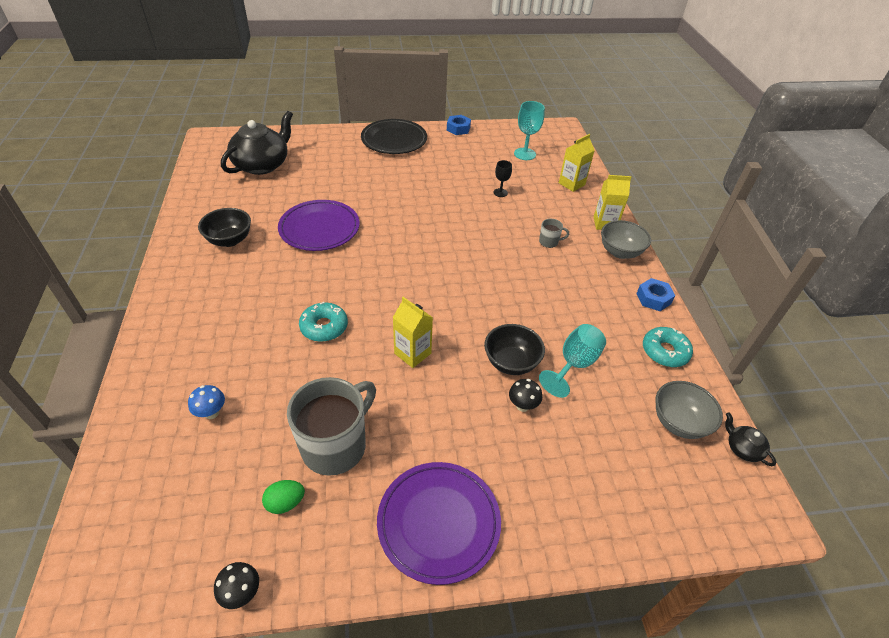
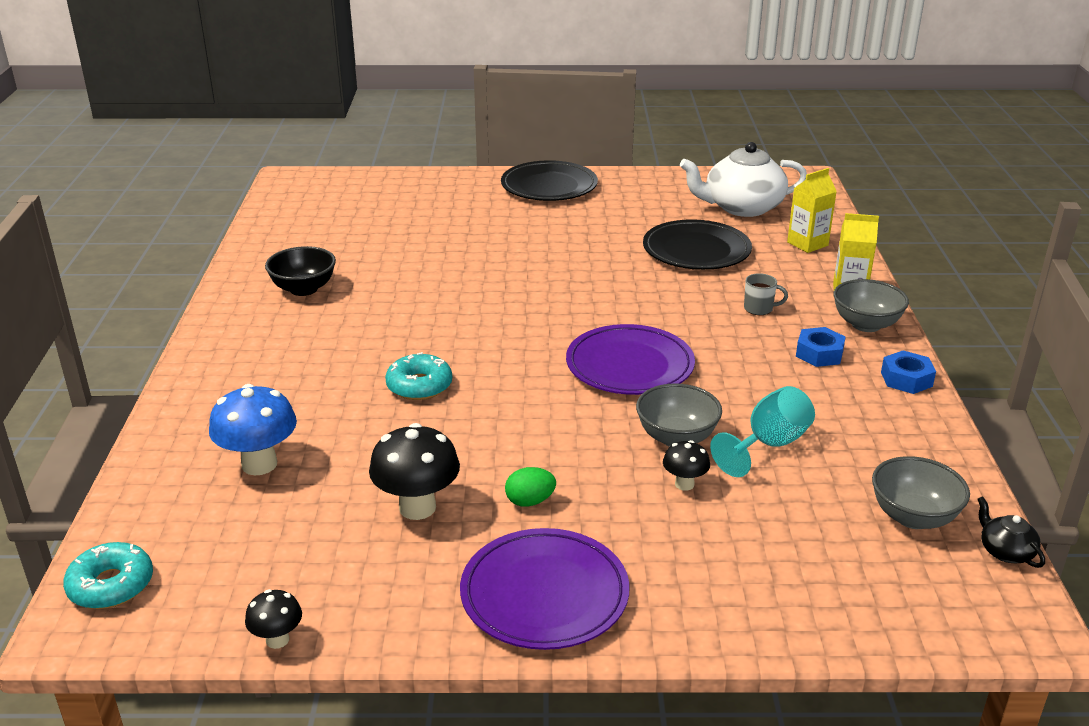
camera: 10 degrees right, 15 degrees down
(211, 413) = (259, 464): blue mushroom -> blue mushroom, size x1.84
(262, 165) = (358, 209): black teapot -> none
(285, 503) = (344, 559): green egg -> green egg (530, 501)
(319, 228) = (428, 281): purple plate -> purple plate (629, 365)
(335, 445) = (417, 507): grey mug -> black mushroom
(412, 353) = (537, 420): yellow carton -> none
(458, 129) = (646, 175): blue nut -> blue nut (819, 354)
(500, 193) = (696, 250): black goblet -> black plate
(511, 362) = (676, 437): black bowl -> grey bowl
(525, 154) = (742, 207): turquoise goblet -> white teapot
(665, 351) = (910, 439): turquoise donut -> turquoise donut (111, 585)

